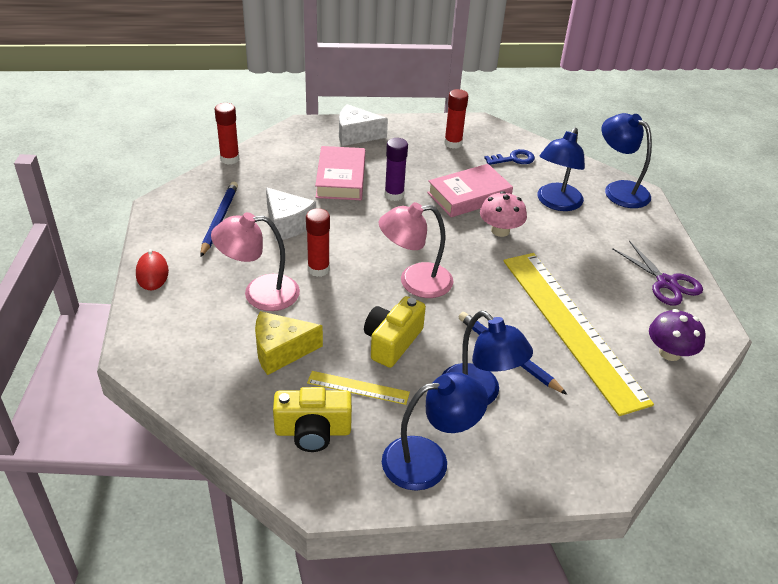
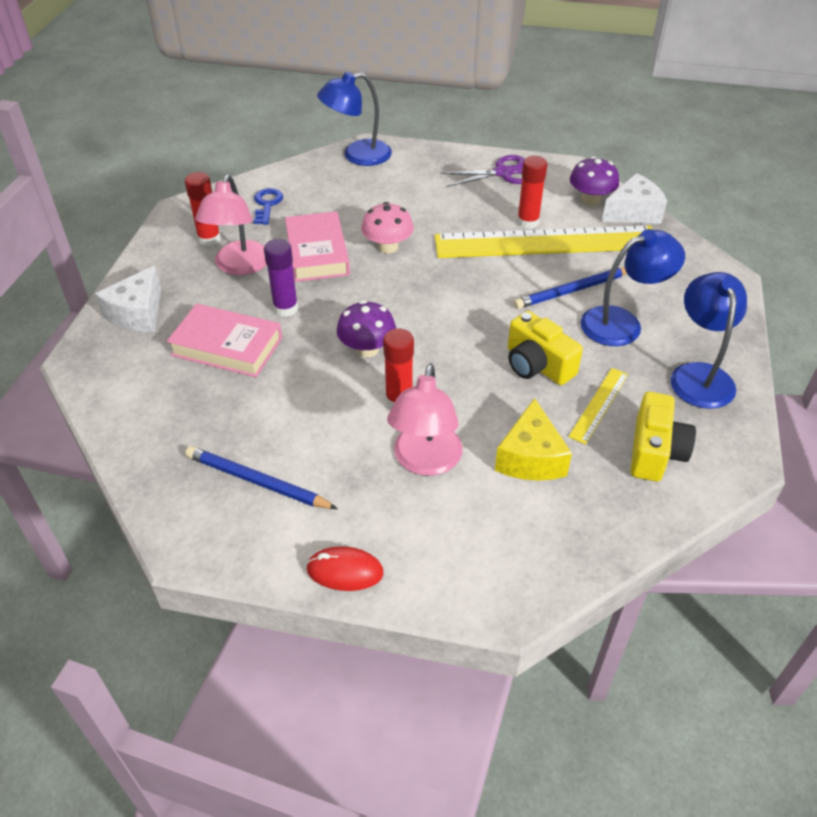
camera: 70 degrees left, 5 degrees up
(230, 159) = (114, 450): red glue stick -> red glue stick (528, 222)
(287, 224) = (298, 413): white cheese -> white cheese (633, 213)
(368, 243) = (367, 349): none -> purple mushroom
(415, 282) = (448, 327): pink lamp -> pink lamp (239, 266)
(556, 203) = (359, 199): blue lamp -> none

